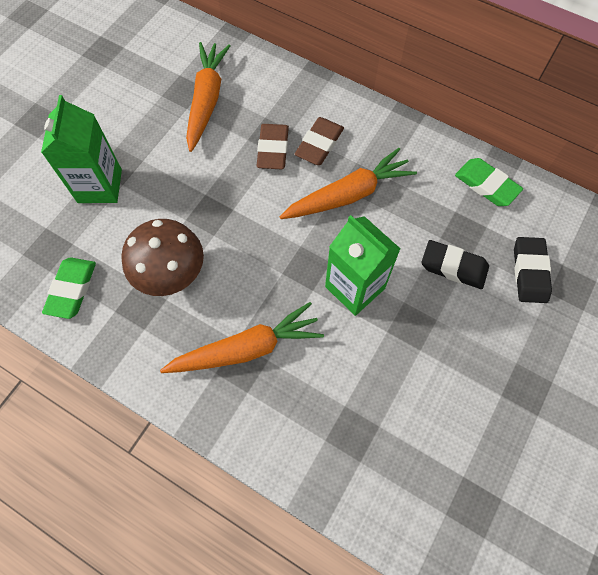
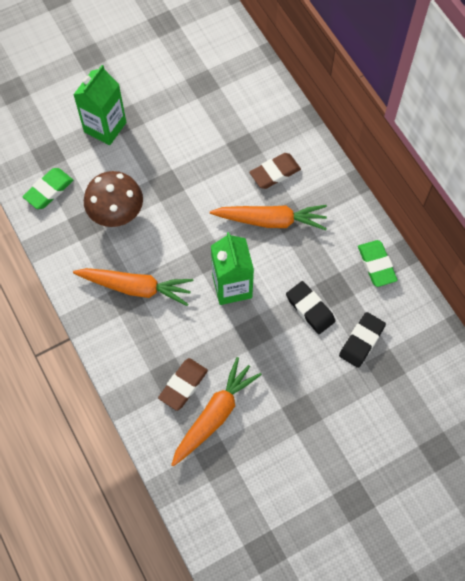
camera: 30 degrees right, 0 degrees up
(206, 100) = (215, 99): orange carrot -> orange carrot (214, 415)
(273, 149) = (239, 160): brown eraser -> brown eraser (183, 385)

